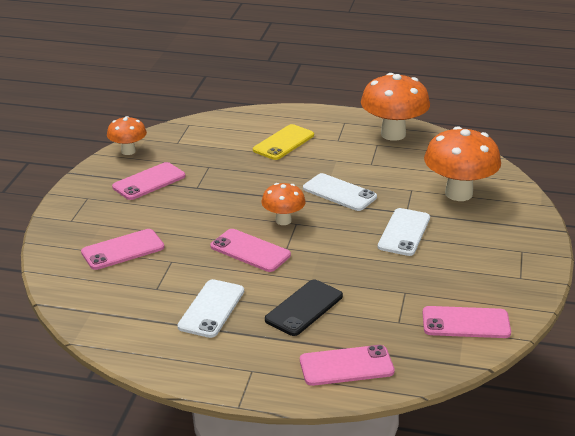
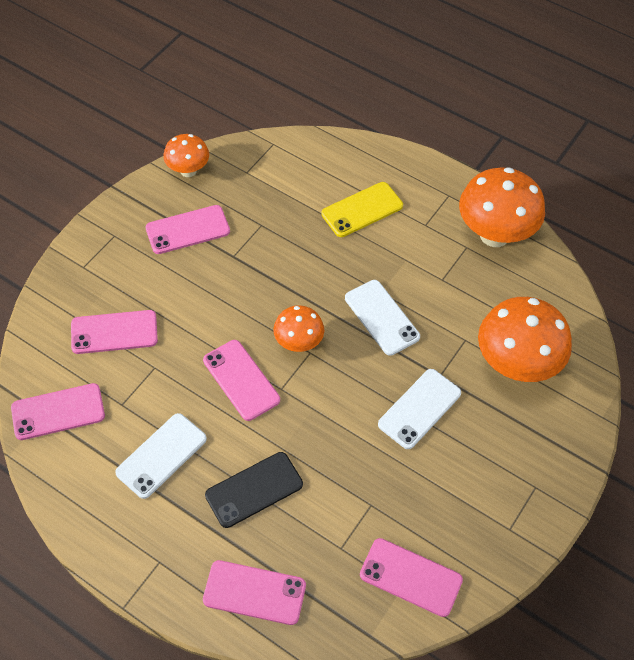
camera: 20 degrees right, 25 degrees up
(102, 306) = (58, 412): none -> pink phone

